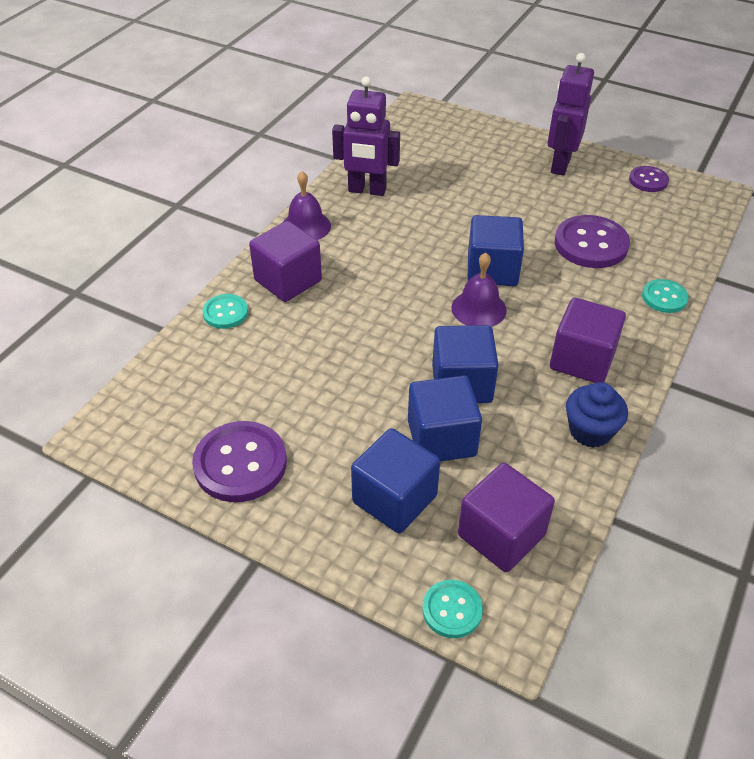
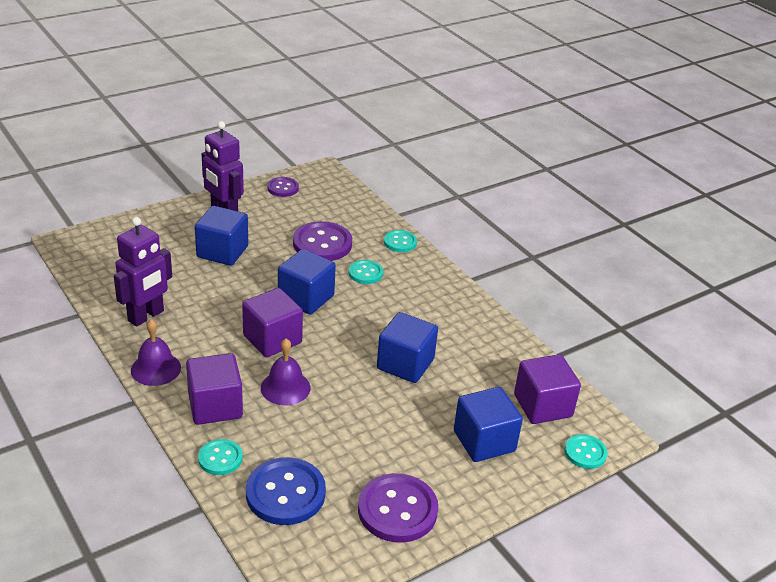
camera: 65 degrees left, 10 degrees down
(210, 373) = (285, 493): none -> blue button
(441, 438) = (447, 396): blue cube -> blue cube (222, 252)
(478, 308) = (339, 322): purple bell -> purple bell (285, 387)
(579, 294) = (365, 273): none -> turquoise button
(582, 360) = (426, 302): purple cube -> purple cube (272, 339)
(590, 431) = (487, 329): blue cupcake -> none

